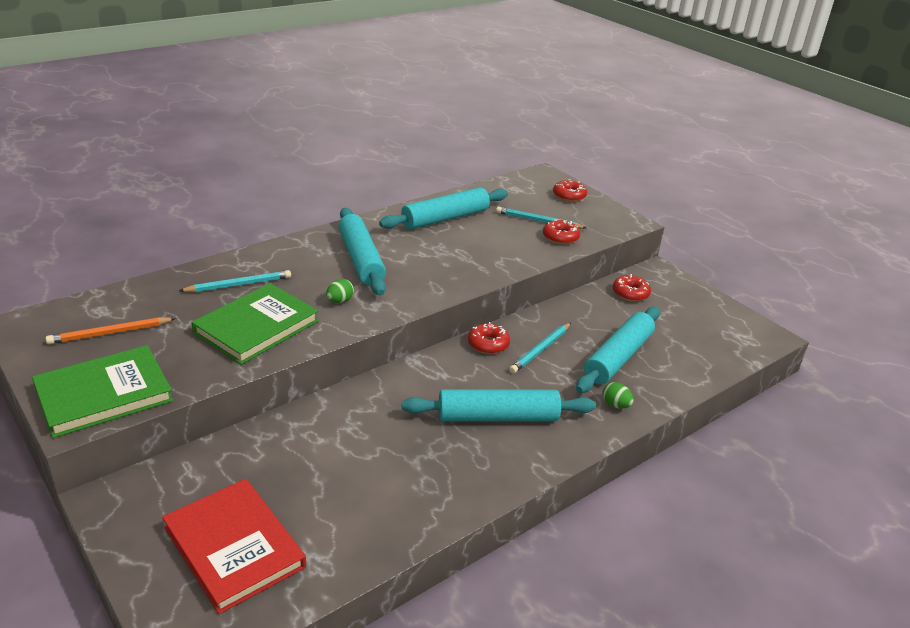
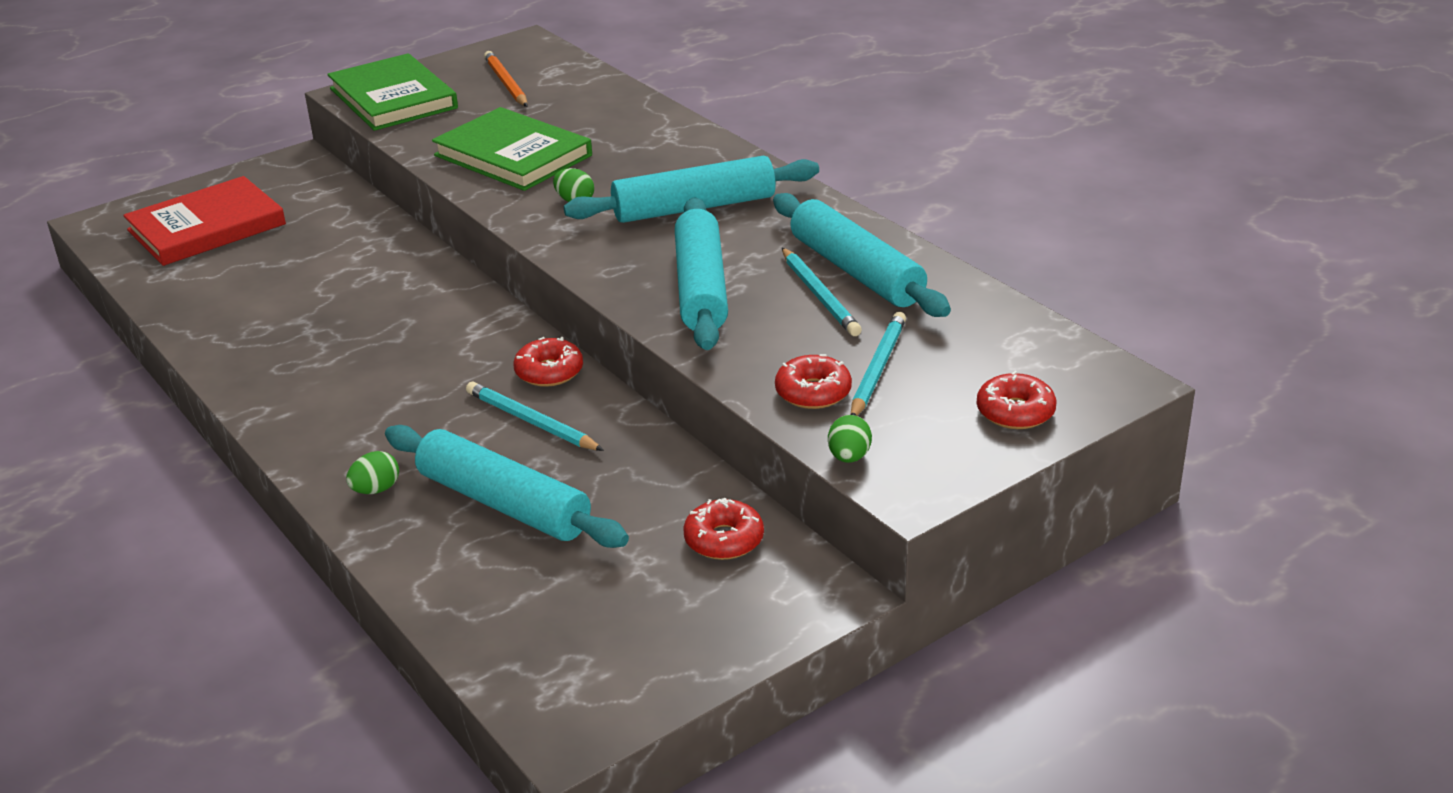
camera: 95 degrees right, 0 degrees up
(238, 285) = (614, 134): turquoise pencil -> turquoise pencil (819, 295)
(497, 417) = (370, 379): turquoise rolling pin -> turquoise rolling pin (700, 288)
(611, 233) = (849, 457): none -> green egg

